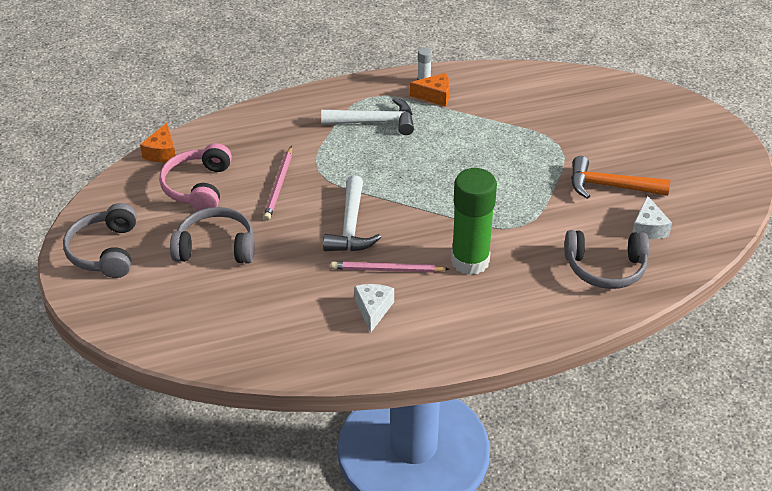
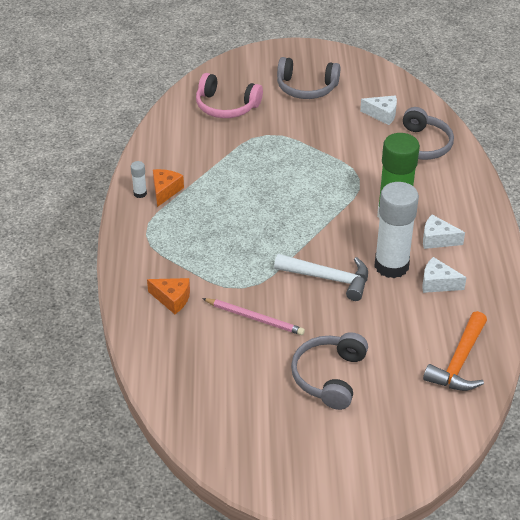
camera: 75 degrees left, 0 degrees up
(105, 251) = (310, 466): grey headphones -> grey headphones (306, 87)
(162, 152) = (167, 402): orange cheese -> orange cheese (172, 299)
(198, 187) = (235, 379): pink headphones -> pink headphones (226, 106)
(375, 122) = (186, 236): white hammer -> none
(387, 270) = (391, 266): pink pencil -> white glue stick
(444, 301) = (437, 239): none -> white cheese
(610, 186) = (328, 121): orange hammer -> orange hammer (459, 362)

